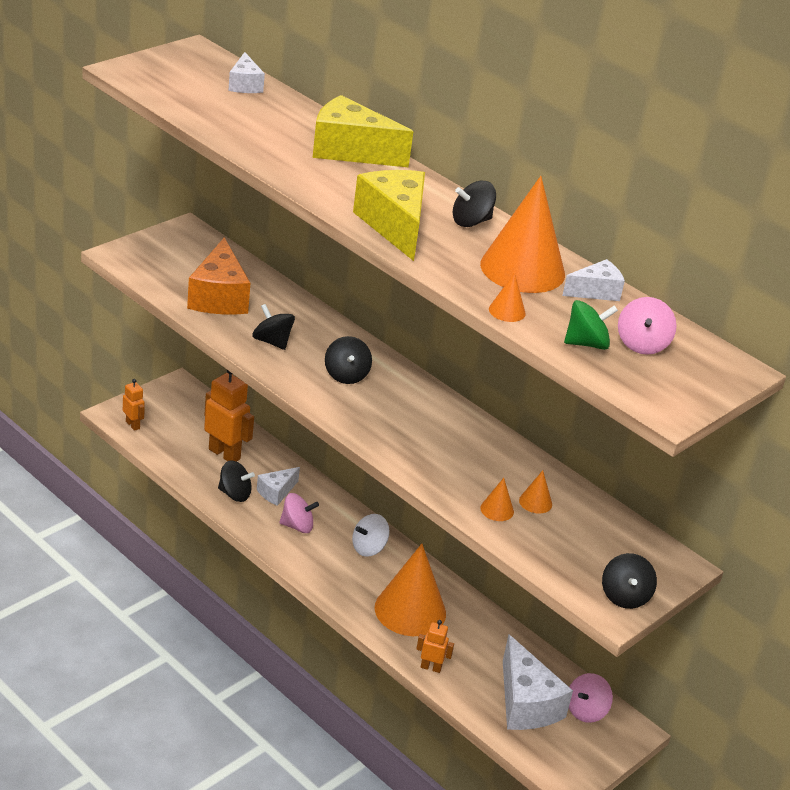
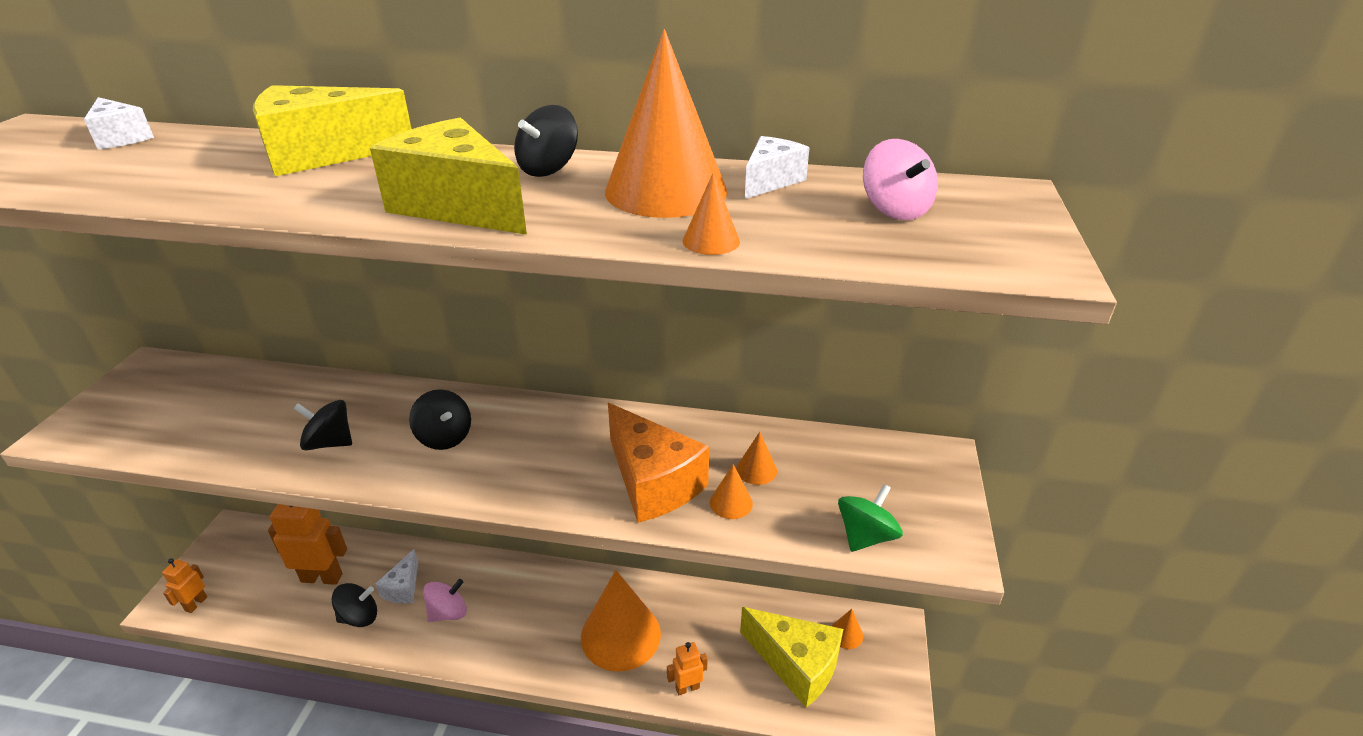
camera: 30 degrees left, 0 degrees up
(133, 425) = (196, 604): orange robot -> orange robot turned 90 degrees counterclockwise
(219, 297) = (229, 422): orange cheese -> orange cheese (653, 482)
(368, 548) = (534, 592): white spinning top -> none
(525, 703) = (796, 665): white cheese -> yellow cheese
(586, 343) = (845, 236): green spinning top -> green spinning top (865, 536)
(586, 711) = (846, 634): pink spinning top -> orange cone
(625, 596) = (941, 525): black spinning top -> none

